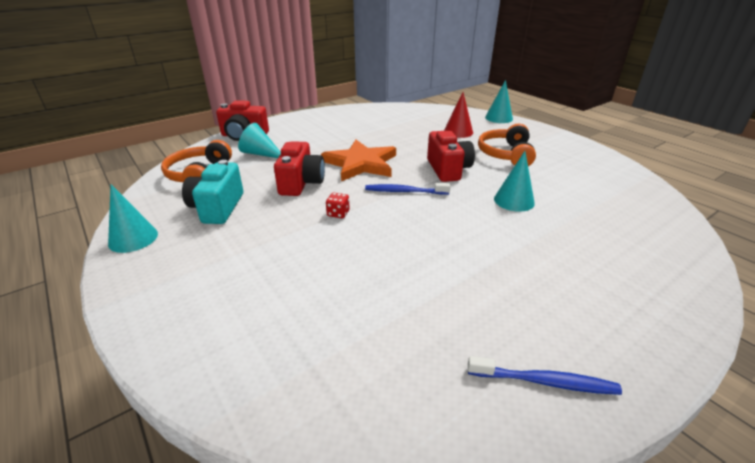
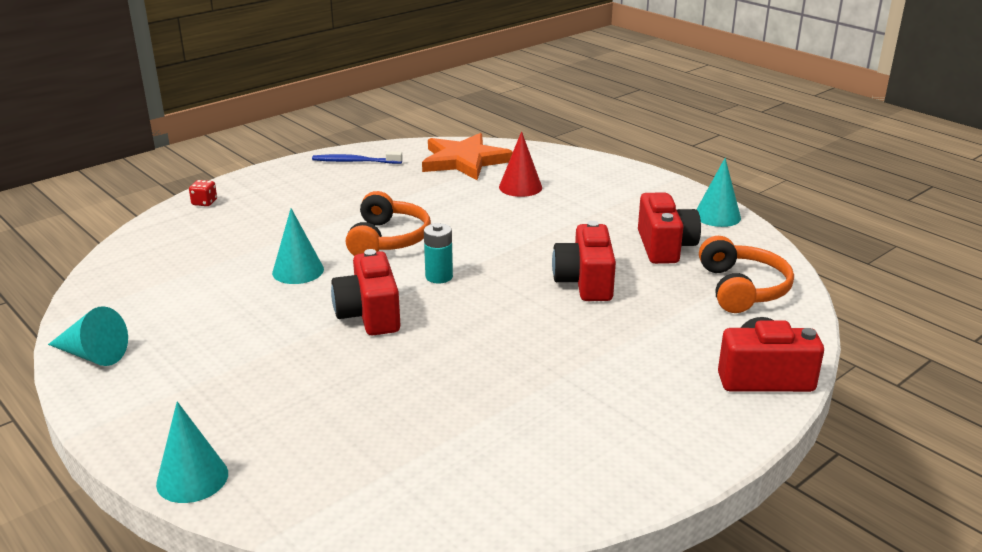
camera: 175 degrees right, 5 degrees down
(217, 208) = (665, 247): turquoise camera -> red camera
(260, 154) = (688, 332): turquoise cone -> turquoise cone (93, 355)
(338, 213) = (518, 247): red dice -> red dice (204, 202)
(361, 163) = (509, 319): orange star -> orange star (464, 160)
(404, 191) = (439, 277): blue toothbrush -> turquoise battery
(458, 132) = (318, 414): red cone -> red cone (520, 187)
(506, 154) = (256, 351): orange headphones -> orange headphones (388, 239)

